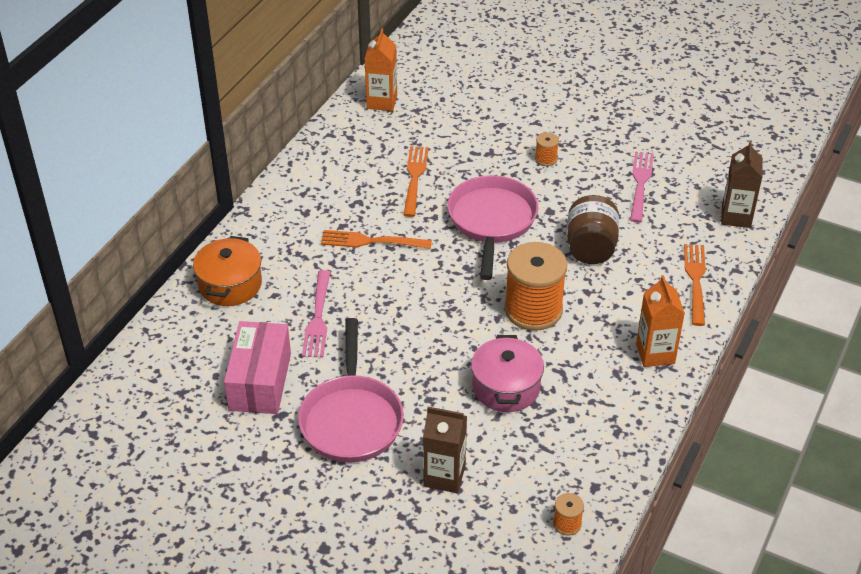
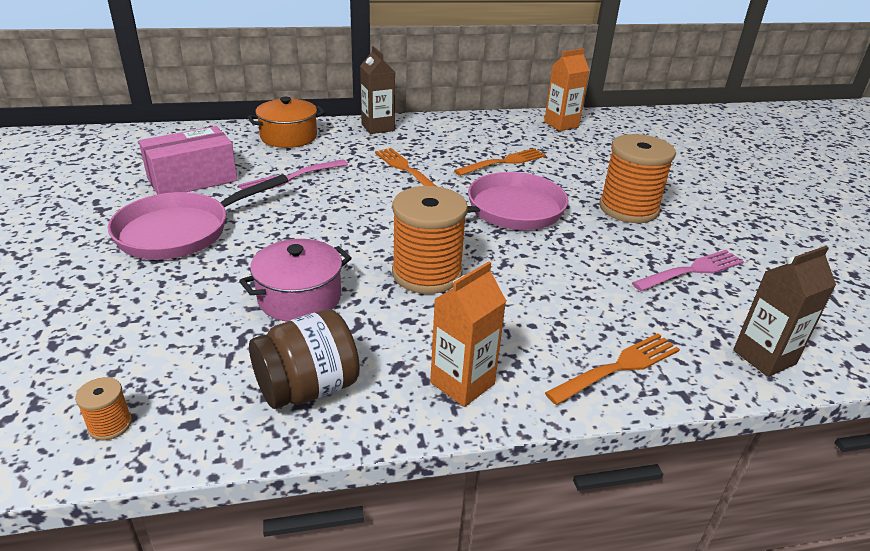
camera: 50 degrees right, 10 degrees down
(444, 476) = (137, 307): brown carton -> brown carton (378, 127)
(546, 159) = (628, 209): orange spool -> orange spool, size x2.34
(590, 247) = (558, 275): brown jar -> brown jar (308, 388)

